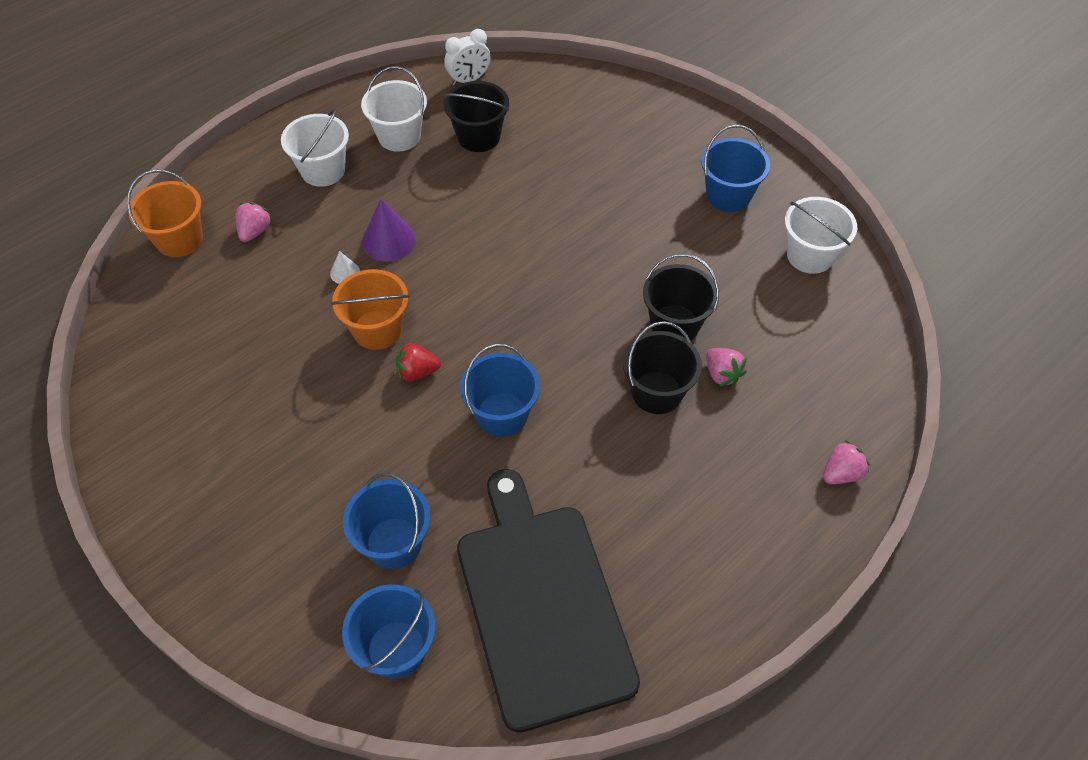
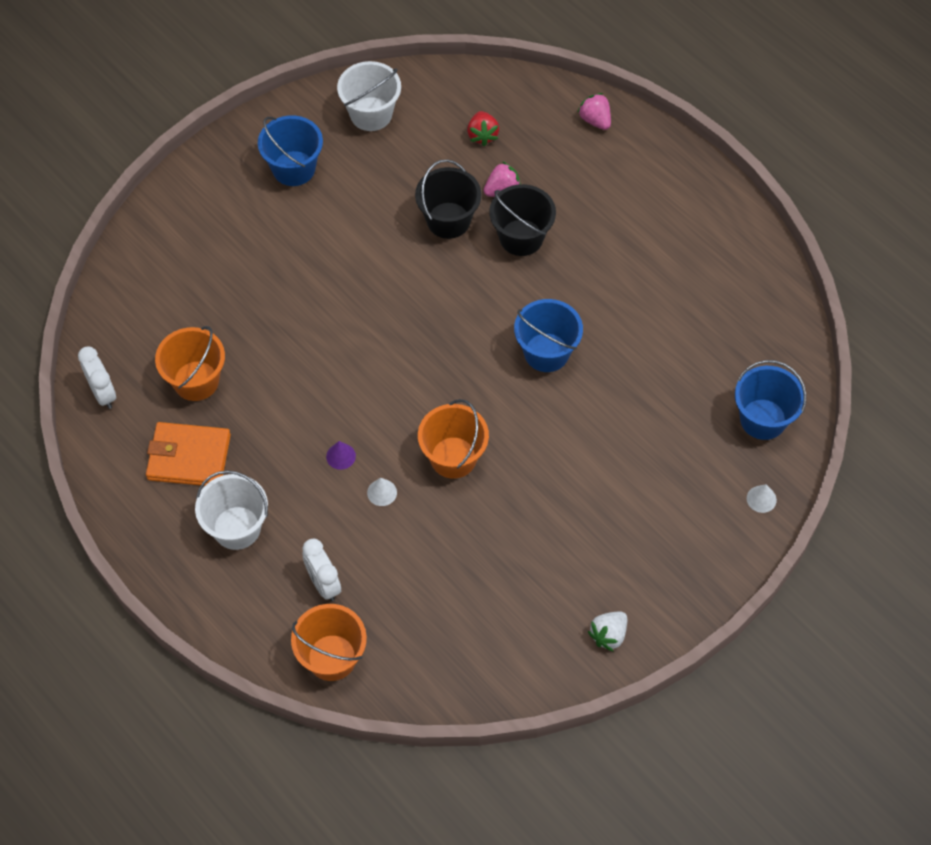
camera: 90 degrees left, 5 degrees up
(146, 465) = (608, 635): none -> white strawberry
(255, 231) = (323, 584): pink strawberry -> white clock
(284, 639) = (761, 499): none -> white cone
(388, 240) = (341, 456): purple cone -> purple cone, size x0.54
(394, 543) = (673, 427): blue bucket -> none
(399, 136) = (189, 457): white bucket -> orange wallet
(417, 372) = (502, 421): red strawberry -> red strawberry (482, 135)
(478, 137) = (196, 381): black bucket -> orange bucket
(541, 605) = (719, 322): black cutting board -> none

